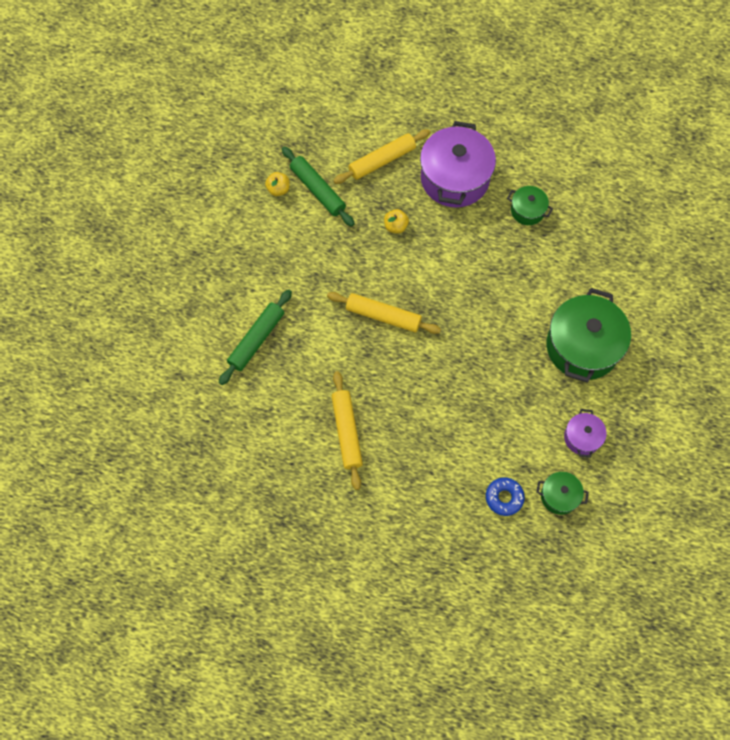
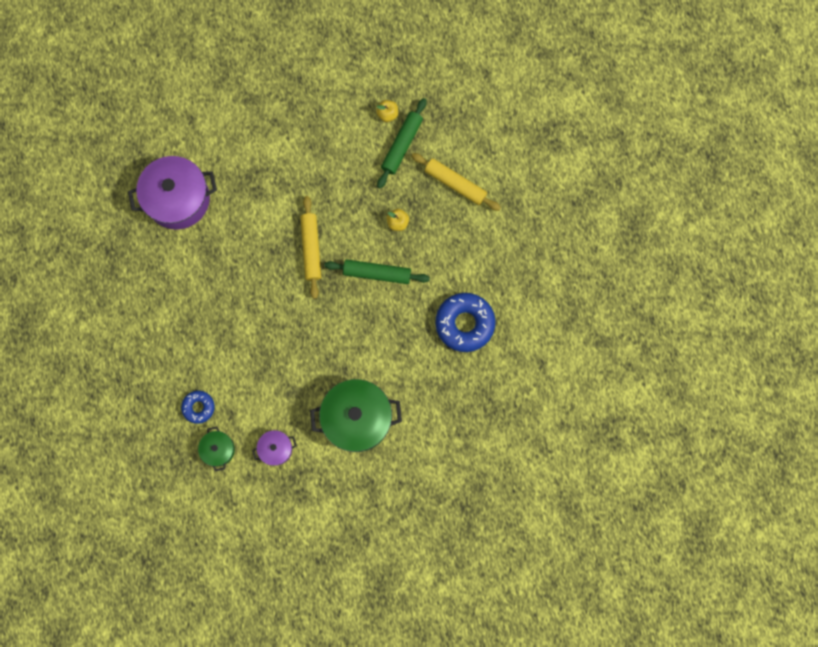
camera: 65 degrees right, 10 degrees up
(256, 340) = (246, 161): green rolling pin -> green rolling pin (377, 273)
(347, 432) = (200, 265): yellow rolling pin -> none
(455, 178) = (467, 251): purple pot -> purple pot (178, 199)
(527, 211) = (464, 324): green pot -> blue donut

